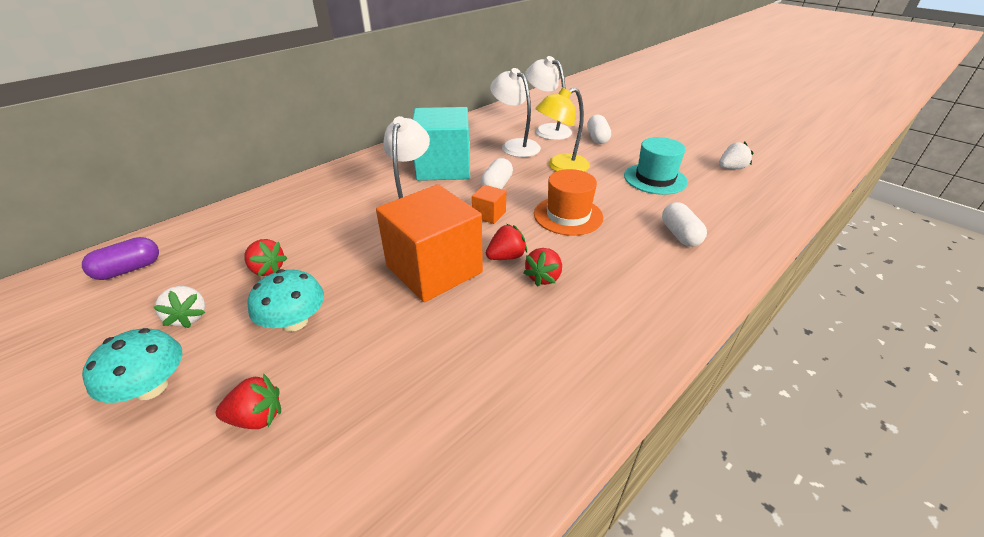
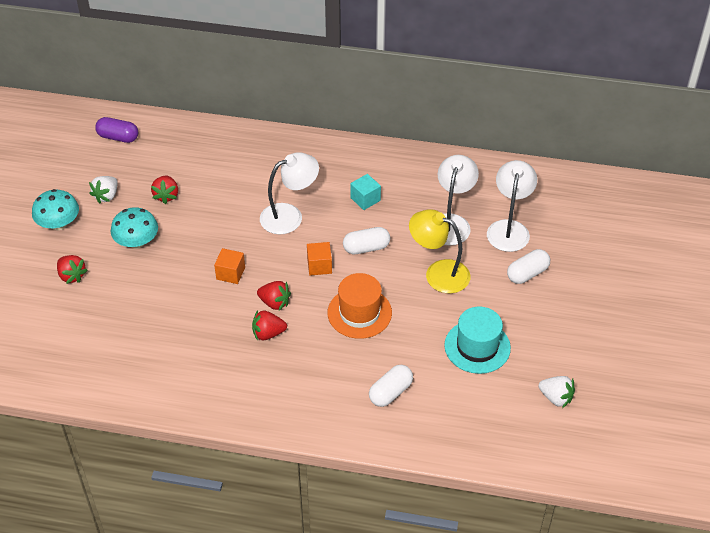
camera: 55 degrees right, 10 degrees up
(434, 269) = (230, 273): orange cube -> orange cube, size x0.42
(443, 167) = (365, 199): turquoise cube -> turquoise cube, size x0.42

